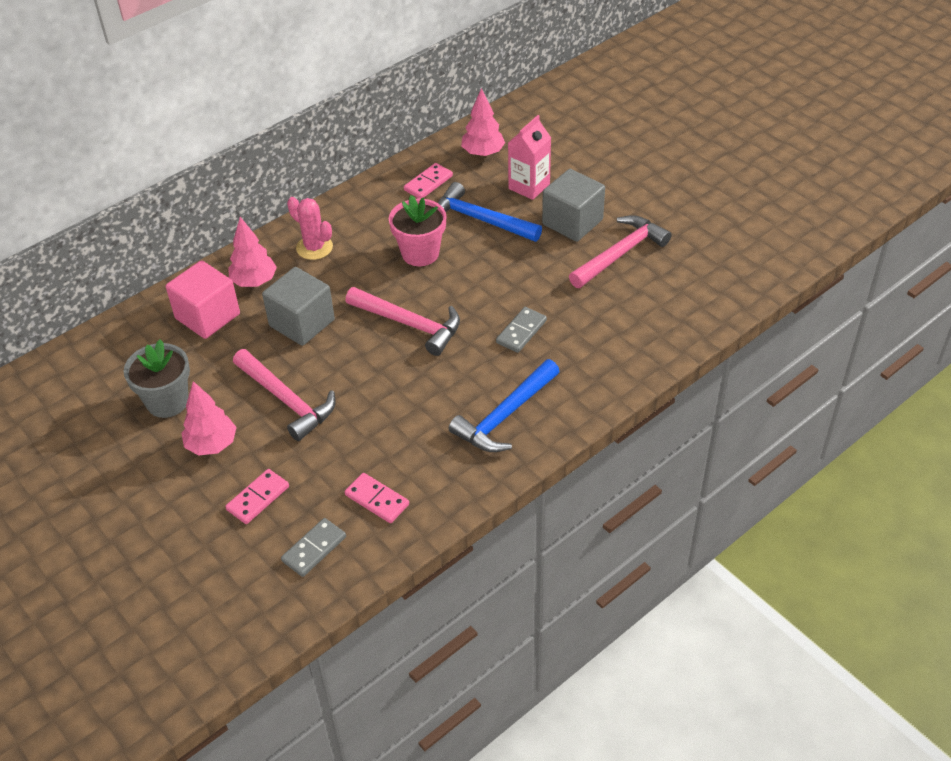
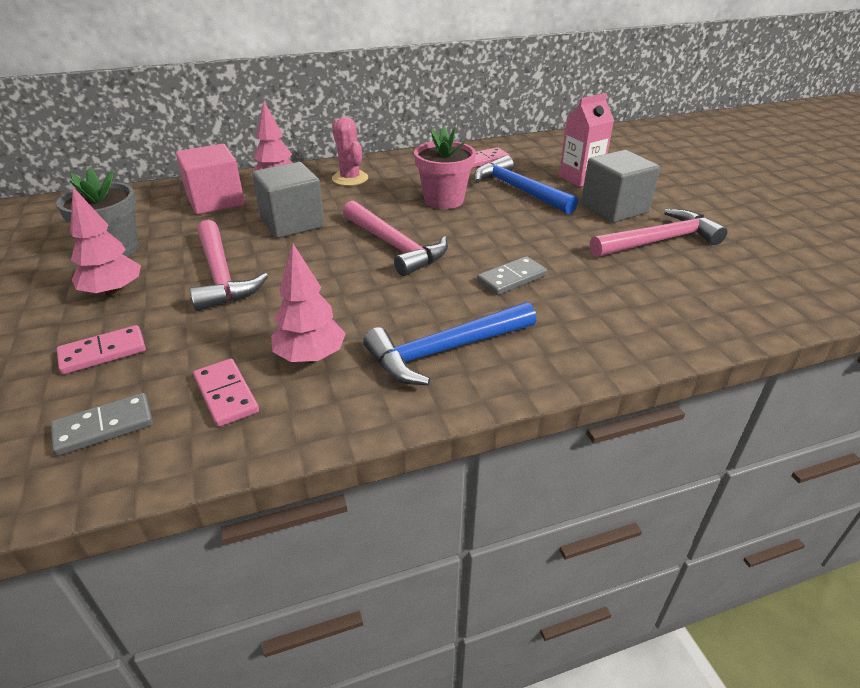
camera: 20 degrees right, 10 degrees down
(483, 153) = (547, 152): pink tree -> pink tree (311, 357)

